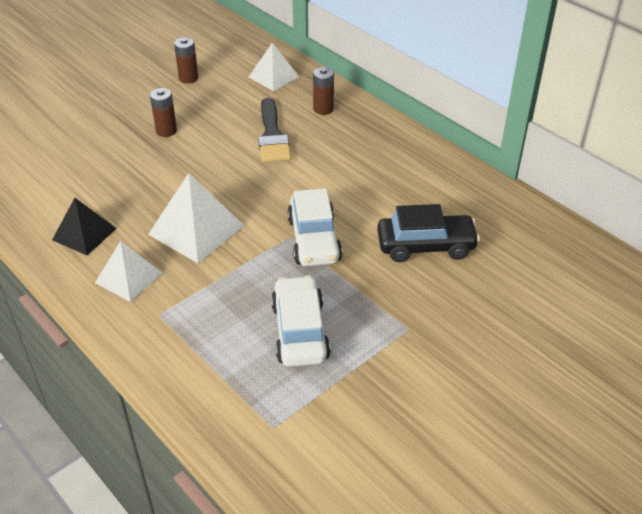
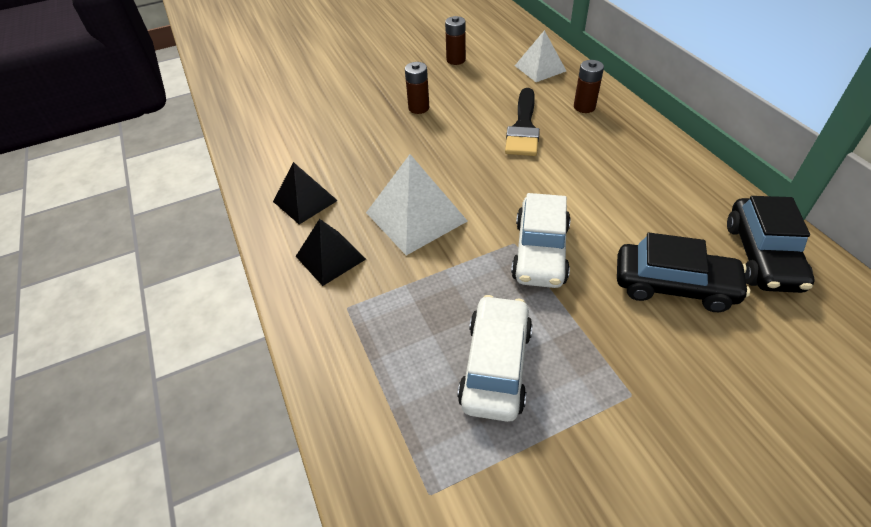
camera: 20 degrees right, 5 degrees up
(129, 277) = (330, 257): white pyramid -> black pyramid
(488, 211) = (762, 256): none -> black car

